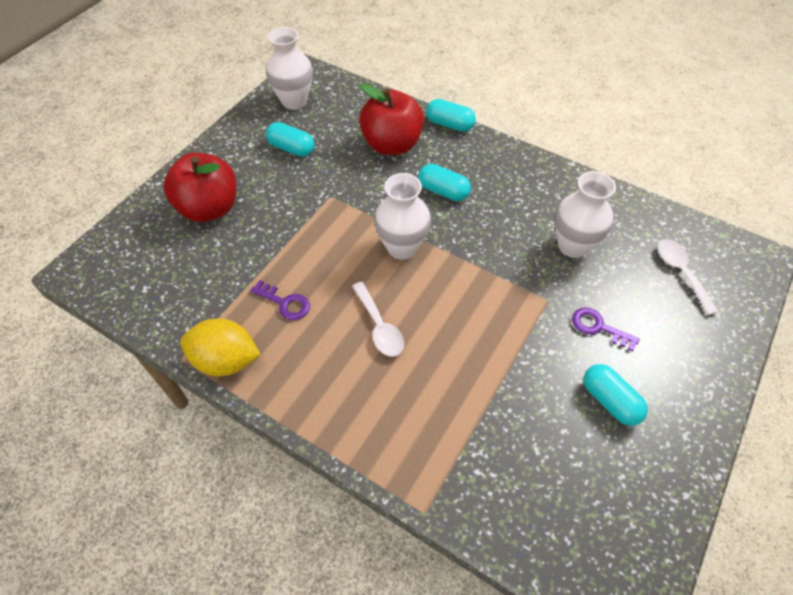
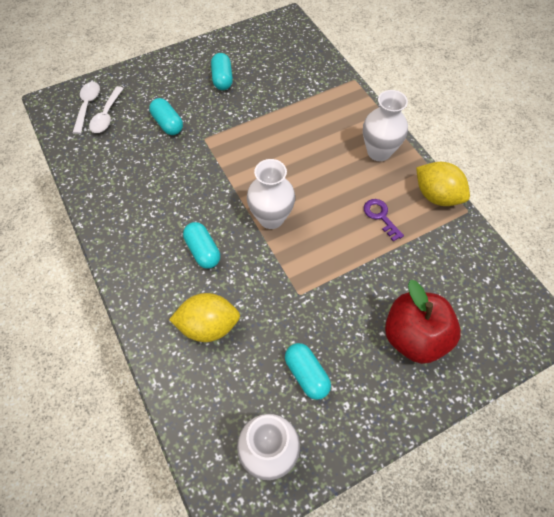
camera: 150 degrees left, 5 degrees up
(379, 326) = (323, 171): white spoon -> white spoon (87, 106)
(391, 145) = (208, 326): red apple -> yellow lemon
(449, 124) = (136, 322): turquoise capsule -> turquoise capsule (168, 124)
(573, 246) = (152, 162): white vase -> white vase (379, 152)
(598, 327) = (190, 111): purple key -> none

